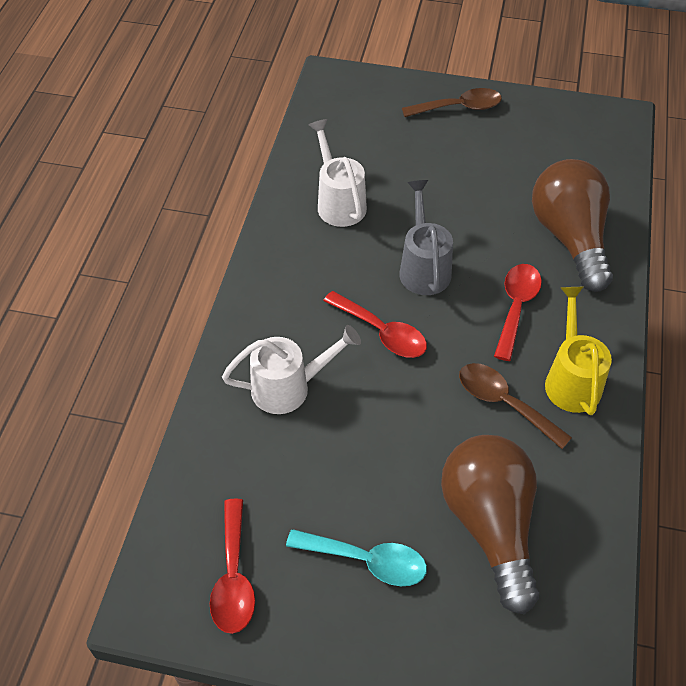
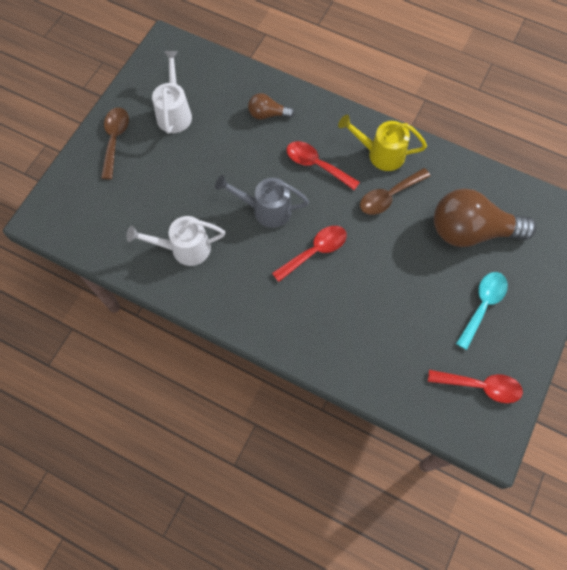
camera: 75 degrees left, 15 degrees up
(289, 387) = (346, 322): white watering can -> white watering can (174, 112)
(570, 238) = (267, 114): brown light bulb -> brown light bulb, size x0.48

